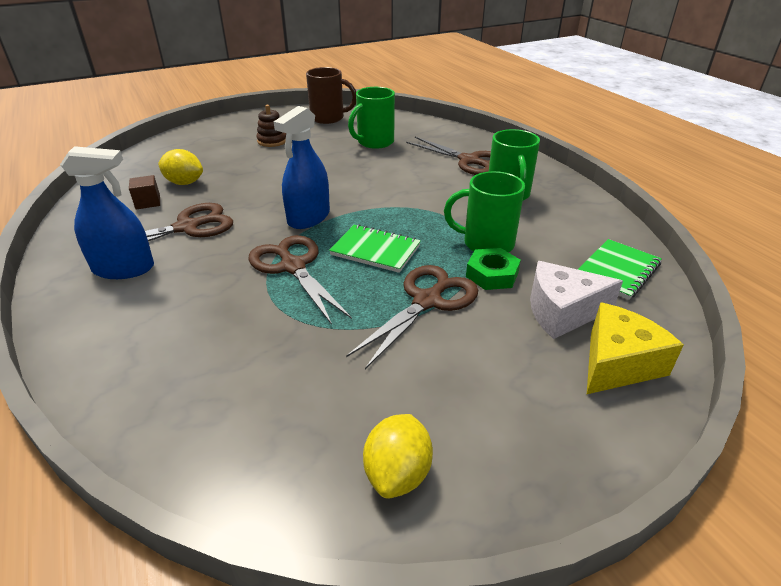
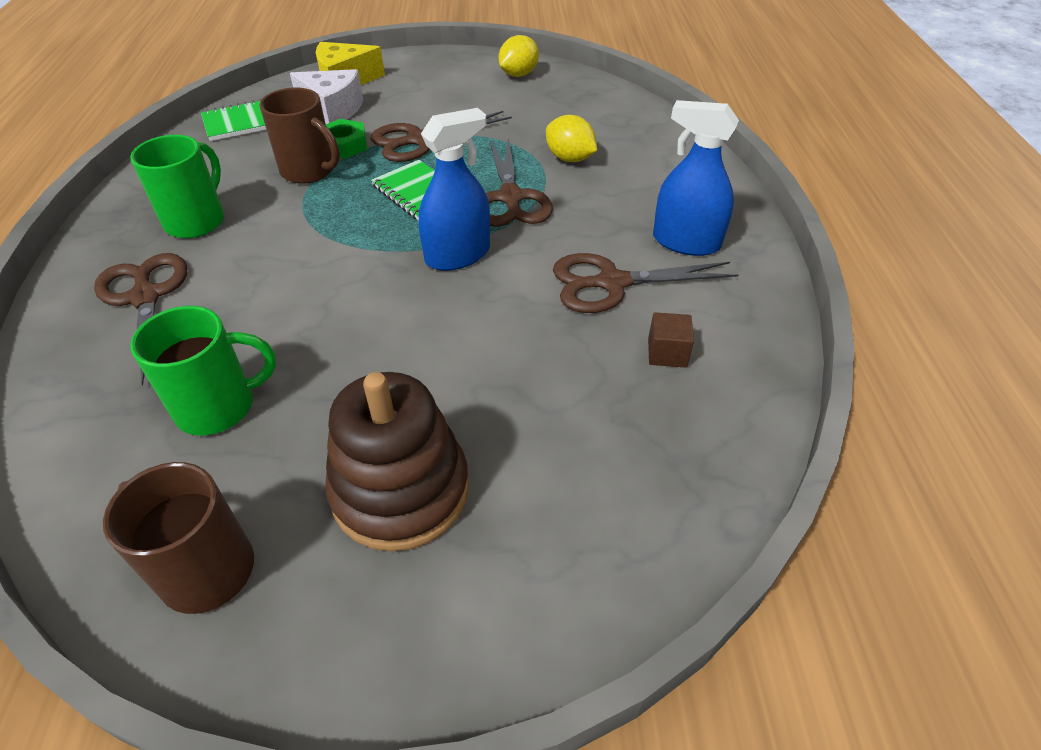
camera: 155 degrees left, 10 degrees up
(184, 183) = (607, 388): yellow lemon -> yellow lemon (569, 158)
(272, 141) = (400, 490): brown stacking toy -> brown stacking toy, size x1.98
(486, 244) = (309, 171): green mug -> brown mug

